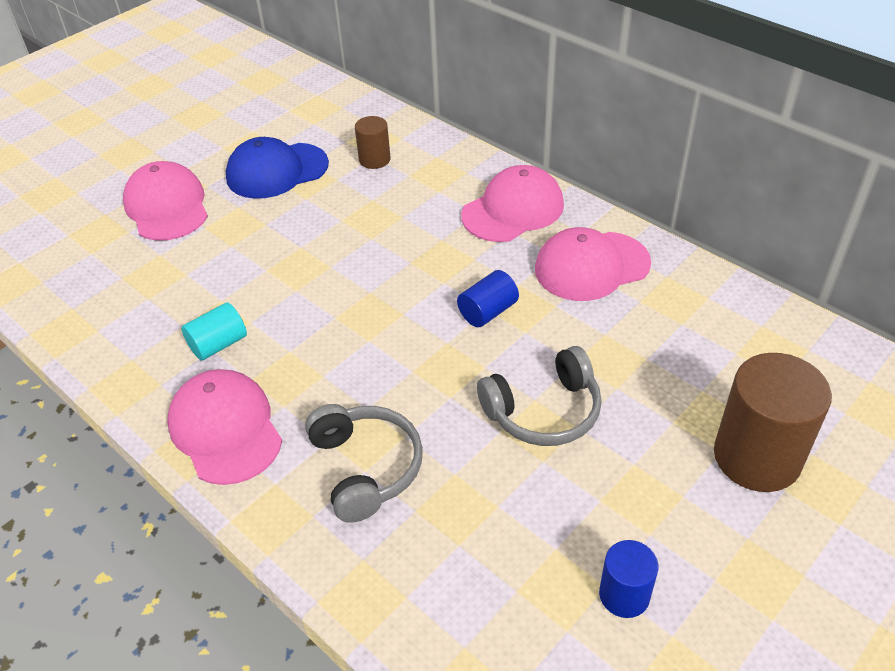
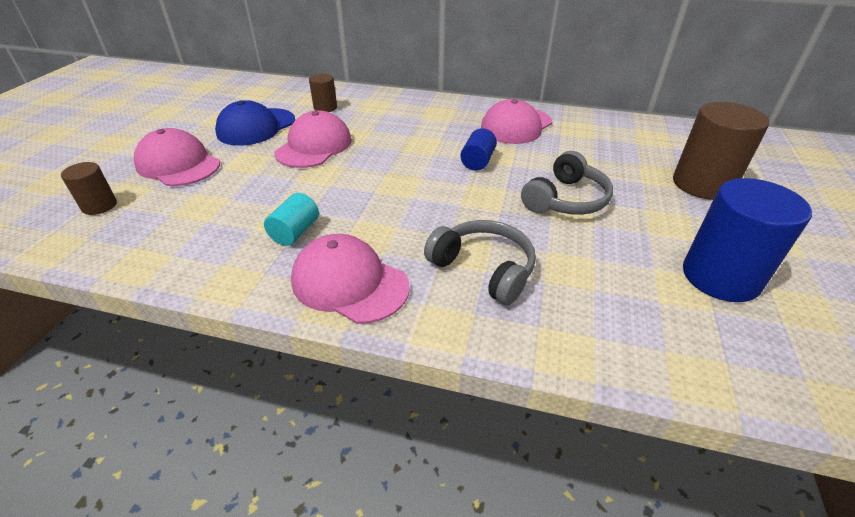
camera: 30 degrees left, 5 degrees down
(70, 242) = (99, 206): none -> brown cylinder
(513, 210) = (441, 112): pink cap -> pink cap (314, 146)
(624, 595) = (720, 277): blue cylinder -> blue cylinder, size x1.91

